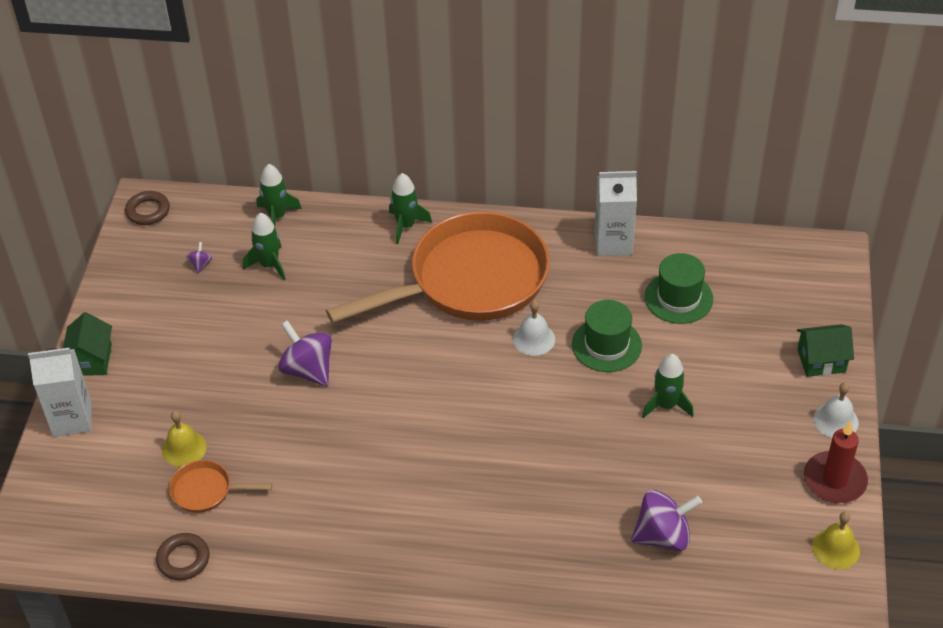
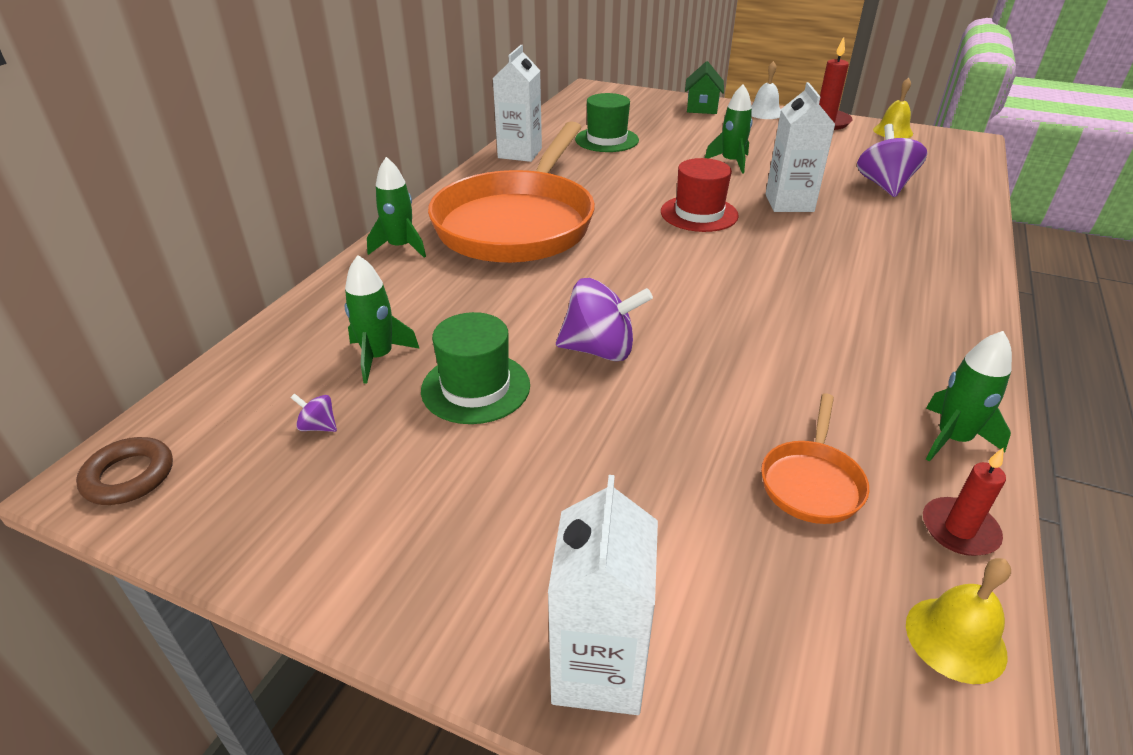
camera: 75 degrees left, 10 degrees down
(91, 360) = (450, 612): green house -> none
(183, 559) = (959, 529): brown ring -> red candle
(184, 448) = (717, 498): yellow bell -> yellow bell (955, 639)
(277, 216) = (289, 337): green rocket -> green rocket (952, 439)
(308, 370) = (600, 350): purple spinning top -> purple spinning top turned 150 degrees counterclockwise
(470, 280) = (518, 223): orange pan -> orange pan turned 150 degrees counterclockwise
(534, 339) = (622, 204): white bell -> none
(536, 395) = (699, 214): none -> red hat
(586, 459) = (789, 203): none -> white carton
(606, 345) = (648, 174): green hat -> green hat (476, 387)

